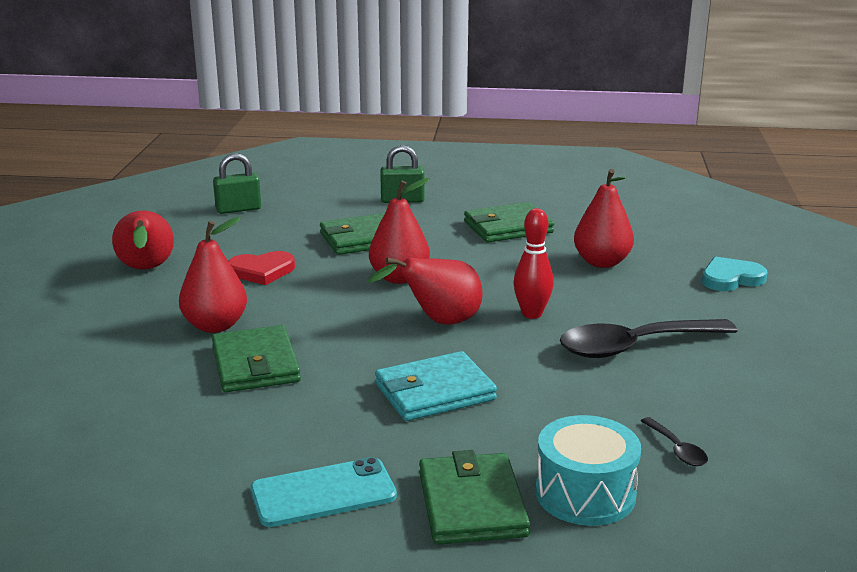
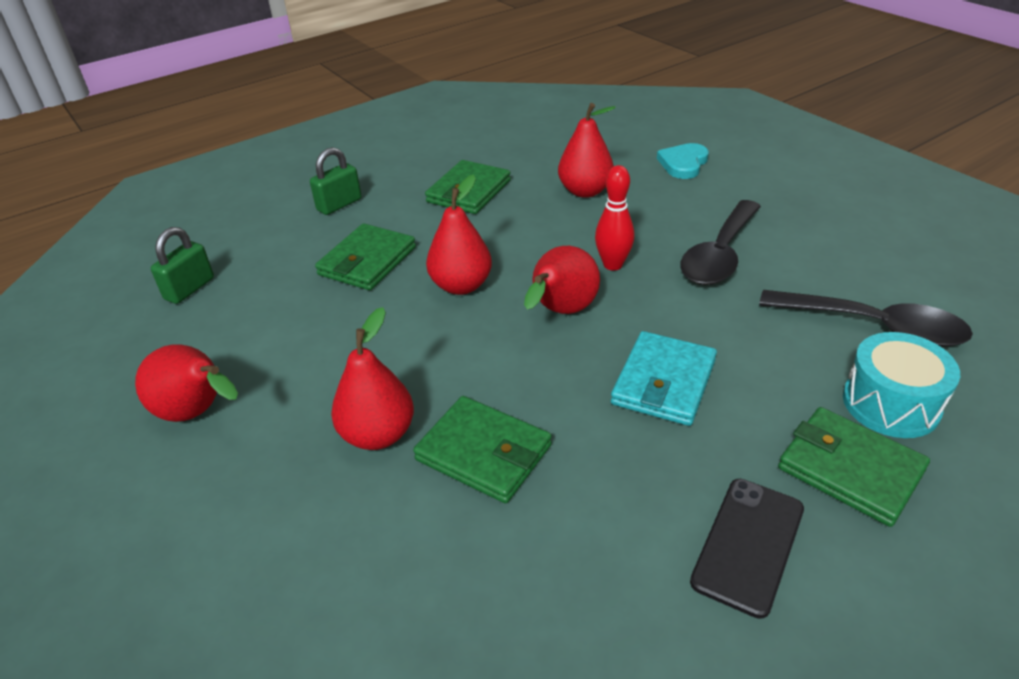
camera: 40 degrees left, 15 degrees up
(262, 271) = (326, 346): red heart -> none
(323, 493) = (748, 545): turquoise phone -> black phone
(677, 449) = (875, 327): black spoon -> black spoon, size x2.32

